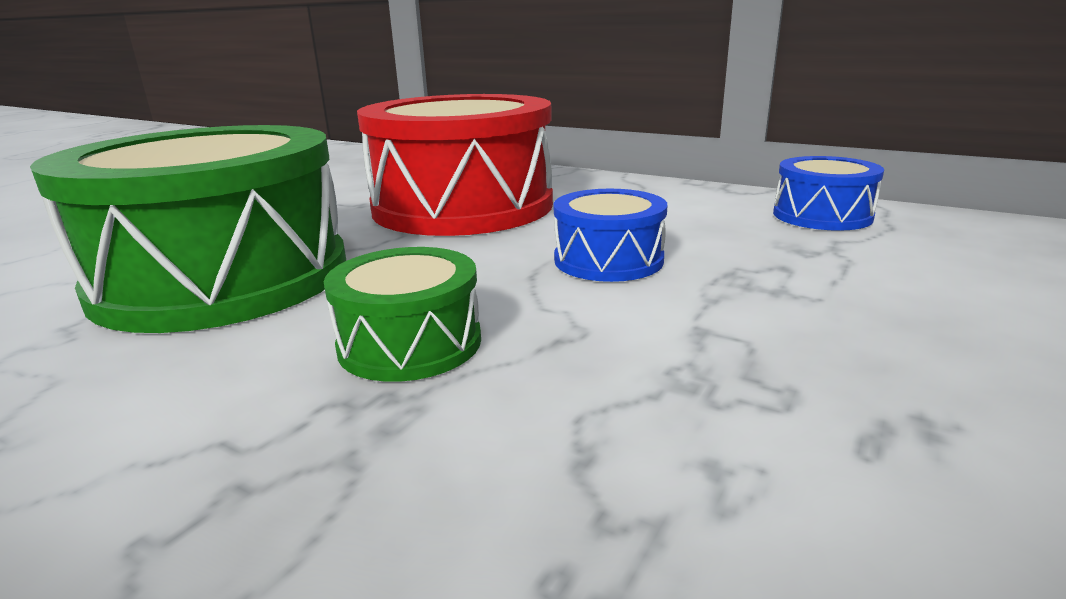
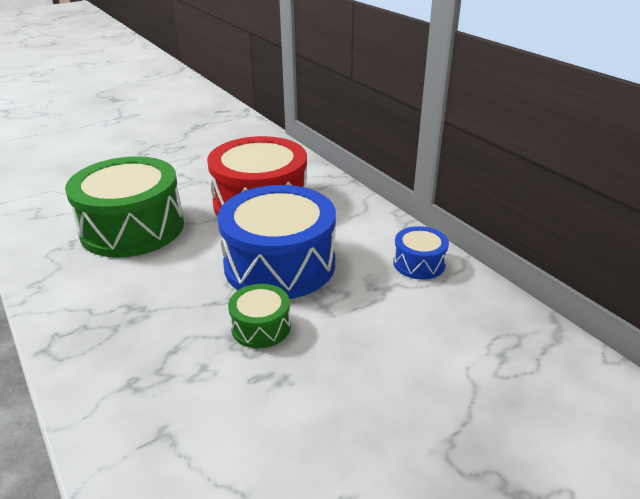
camera: 25 degrees right, 10 degrees up
(410, 343) = (166, 287): green drum -> green drum (261, 327)
(608, 260) = (280, 264): blue drum -> blue drum, size x2.15

